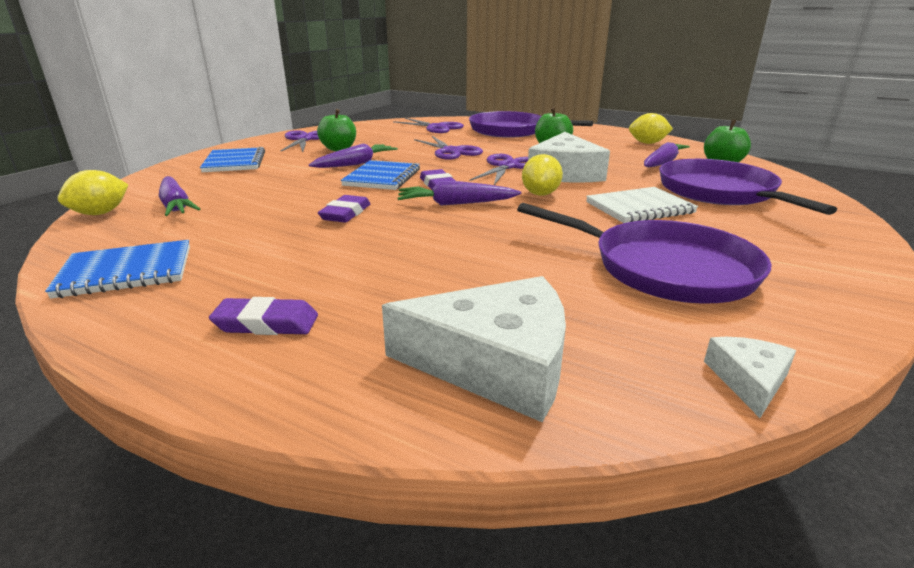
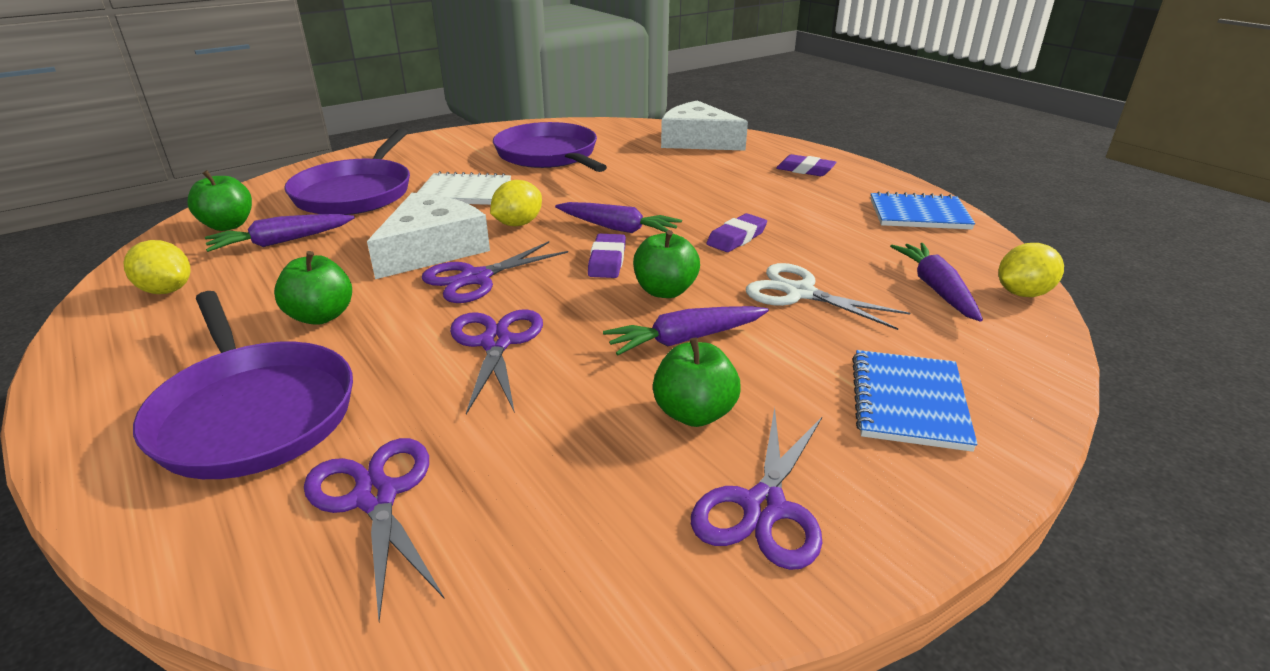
camera: 155 degrees left, 5 degrees up
(287, 189) = (799, 293): none -> white scissors
(382, 177) = (665, 291): blue notebook -> green apple
(748, 381) = (603, 123): white cheese -> none

